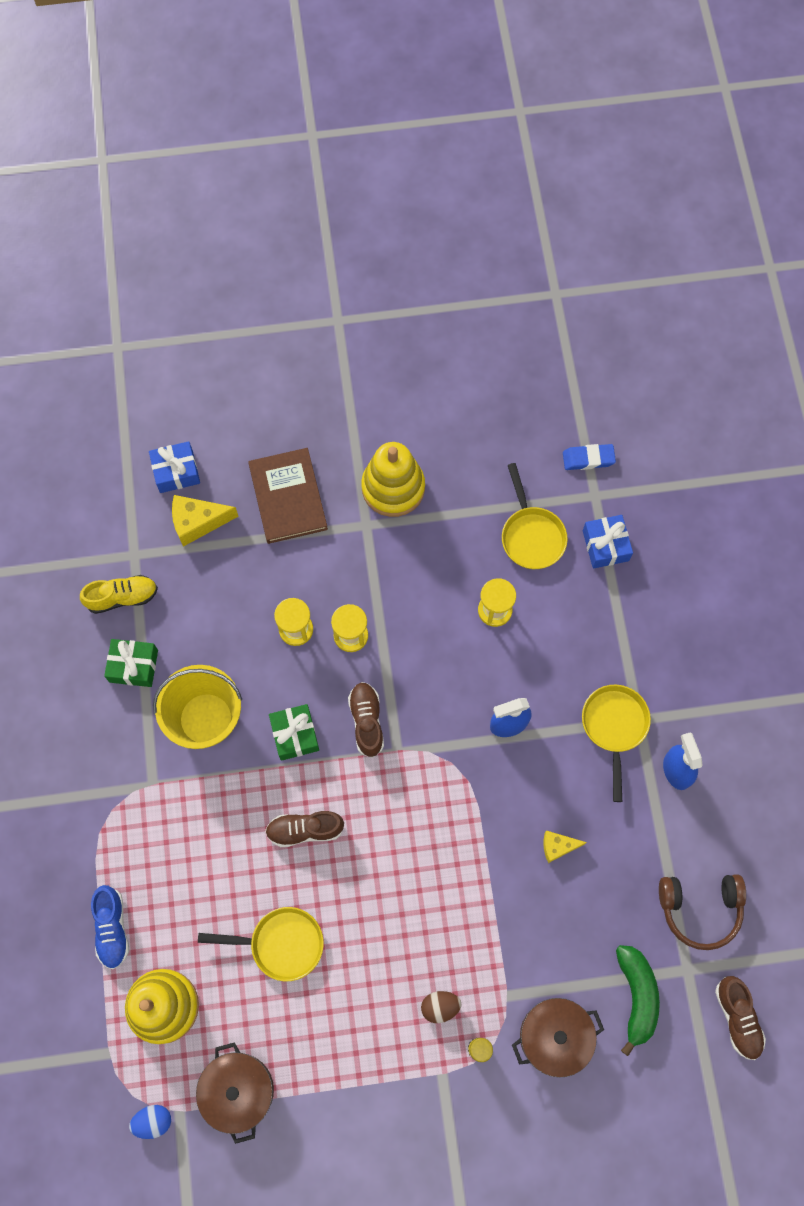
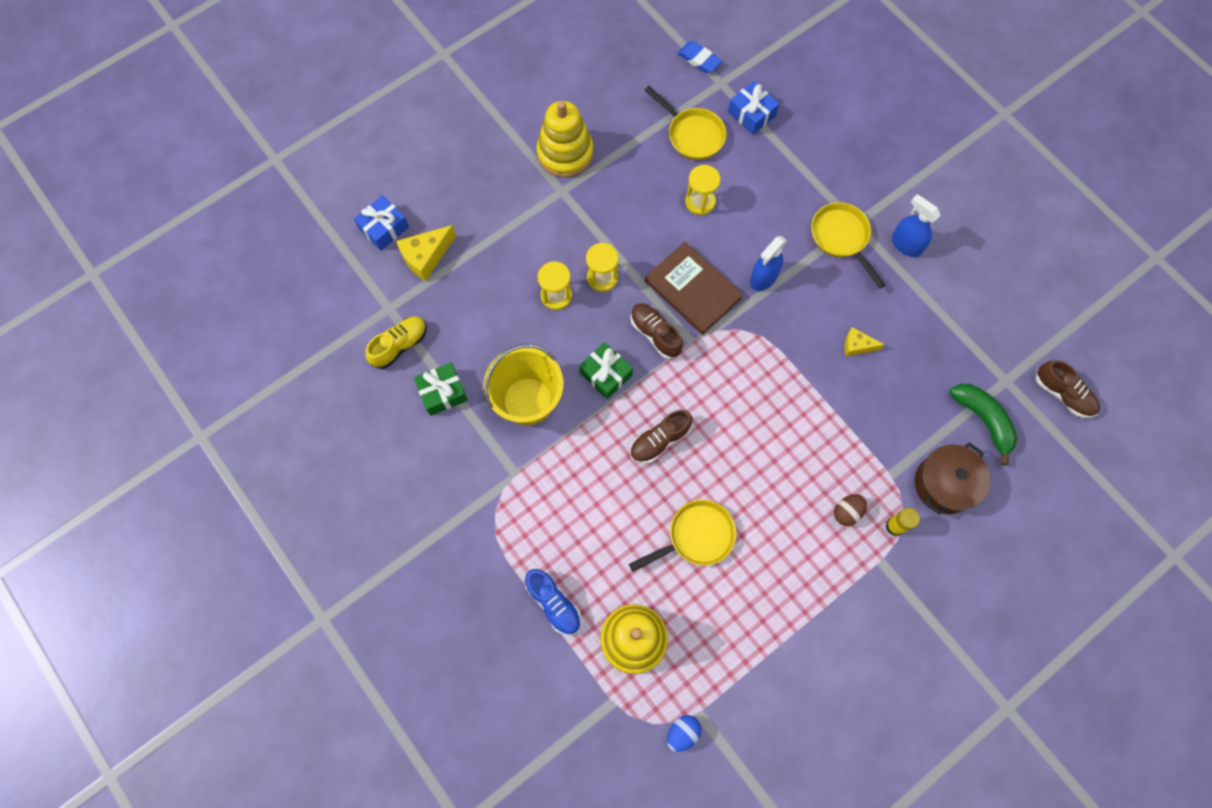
camera: 30 degrees left, 0 degrees up
(238, 1090) = (735, 668): brown pot -> none
(288, 497) = (487, 201): brown book -> brown book (693, 290)
(558, 846) = (857, 346): yellow cheese -> yellow cheese turned 45 degrees clockwise
(588, 459) = (699, 59): blue eraser -> blue eraser turned 75 degrees clockwise
(700, 909) = (986, 332): brown headphones -> none

